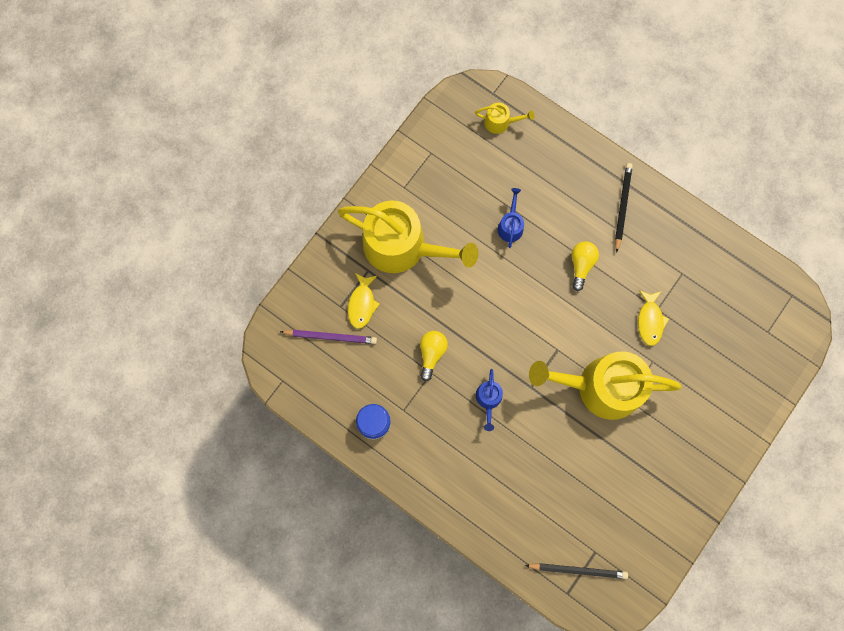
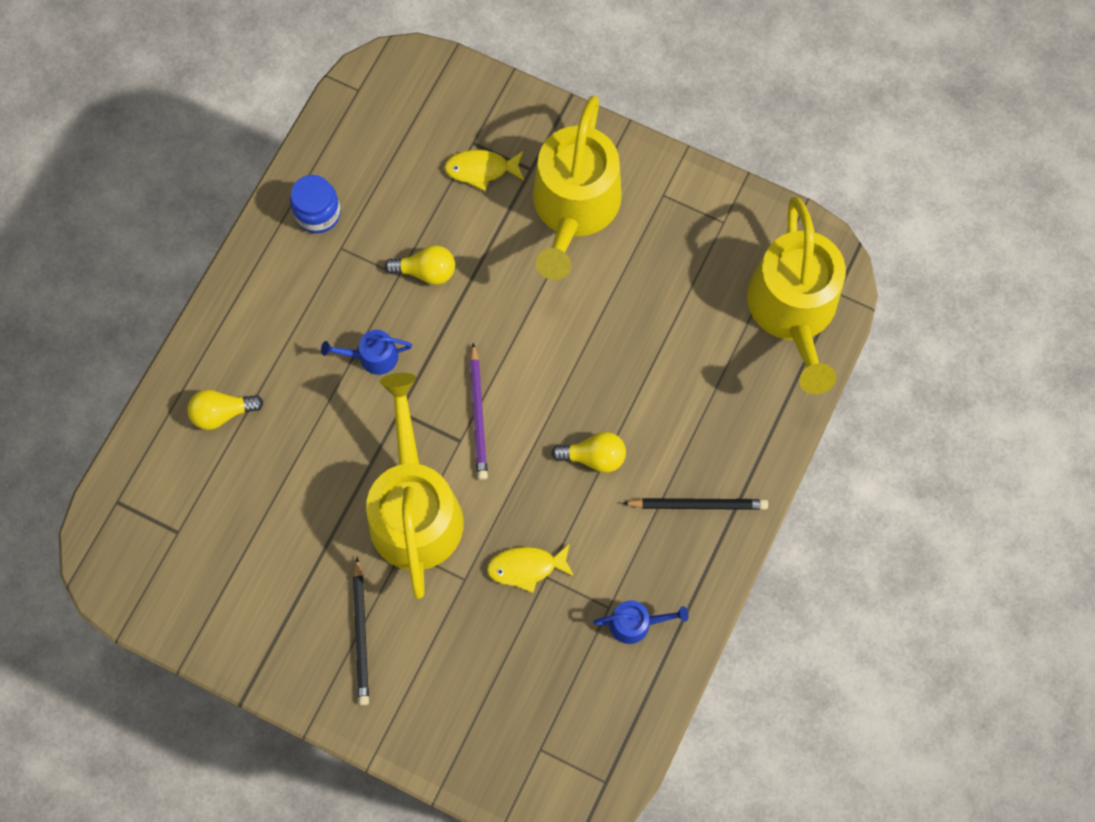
camera: 80 degrees right, 5 degrees down
(330, 337) = (428, 138): purple pencil -> purple pencil (478, 414)
(500, 122) = (793, 310): yellow watering can -> yellow watering can, size x2.39
(510, 226) = (634, 348): blue watering can -> blue watering can (635, 623)
(513, 510) = (222, 413): none -> yellow light bulb
(577, 570) = (150, 511): black pencil -> black pencil (361, 634)

